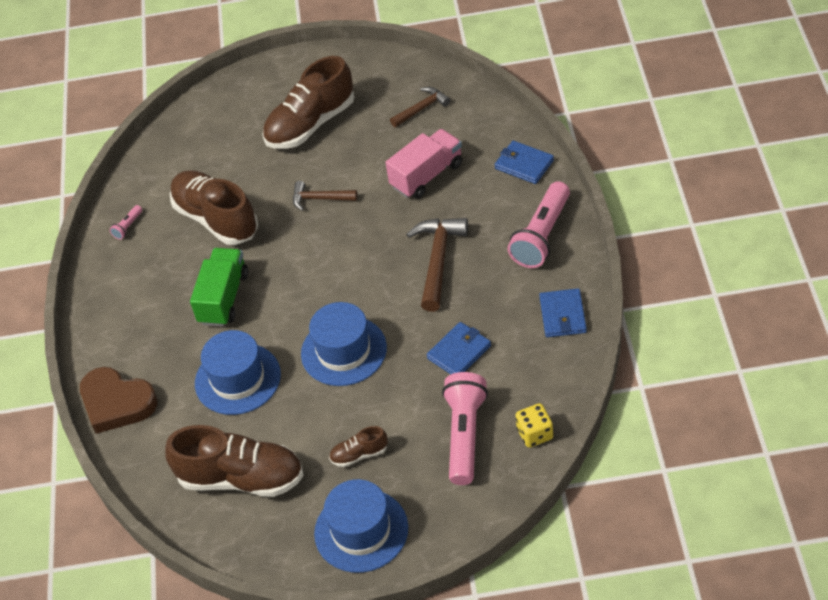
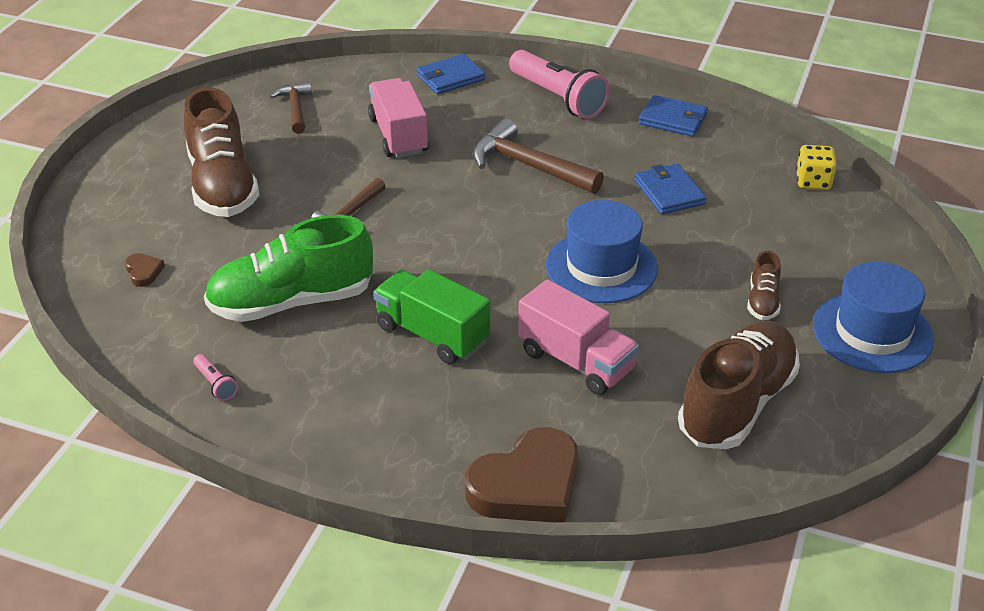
camera: 70 degrees left, 10 degrees down
(205, 140) = (144, 272): none -> brown heart
(216, 219) = (291, 302): brown shoe -> green shoe
(237, 379) = (576, 361): blue hat -> pink truck
(465, 435) = (785, 223): pink flashlight -> none

